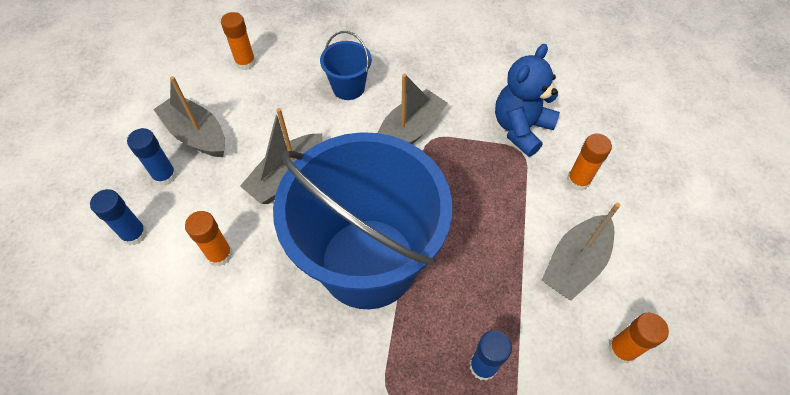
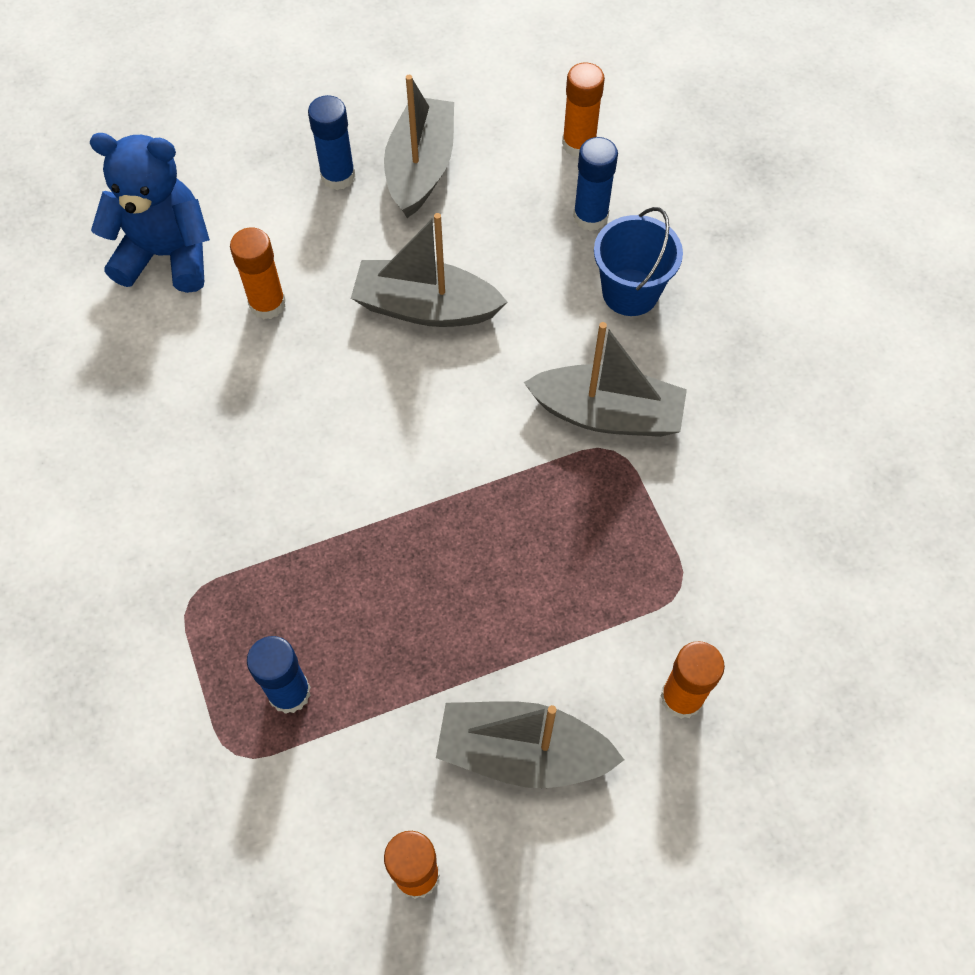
camera: 60 degrees right, 5 degrees up
(134, 234) = (241, 200): blue glue stick -> blue glue stick (590, 216)
(368, 262) = (357, 476): blue bucket -> none
(521, 128) = (727, 567): blue teddy bear -> blue teddy bear (167, 255)

